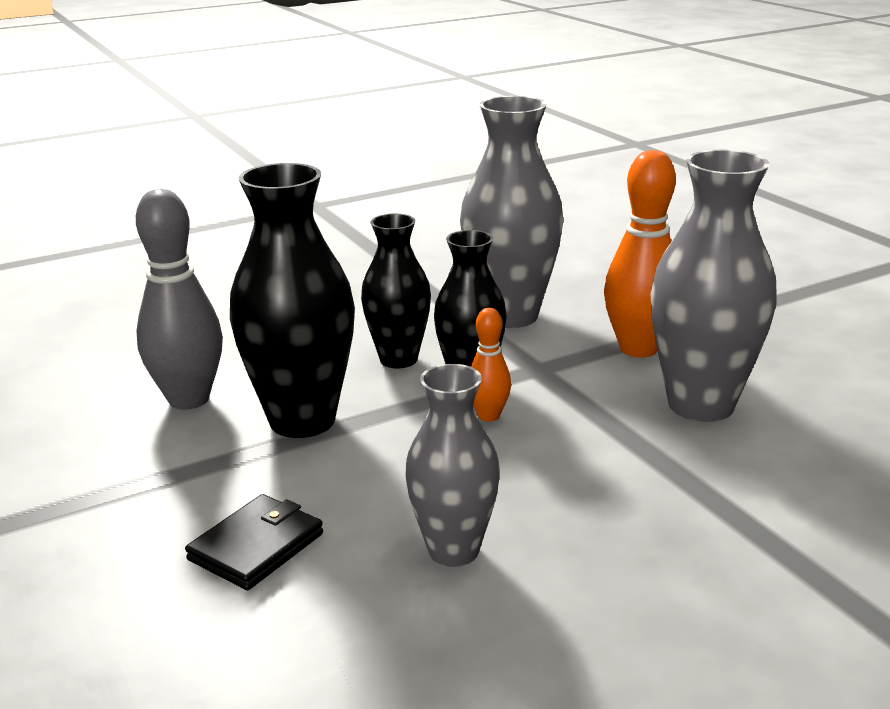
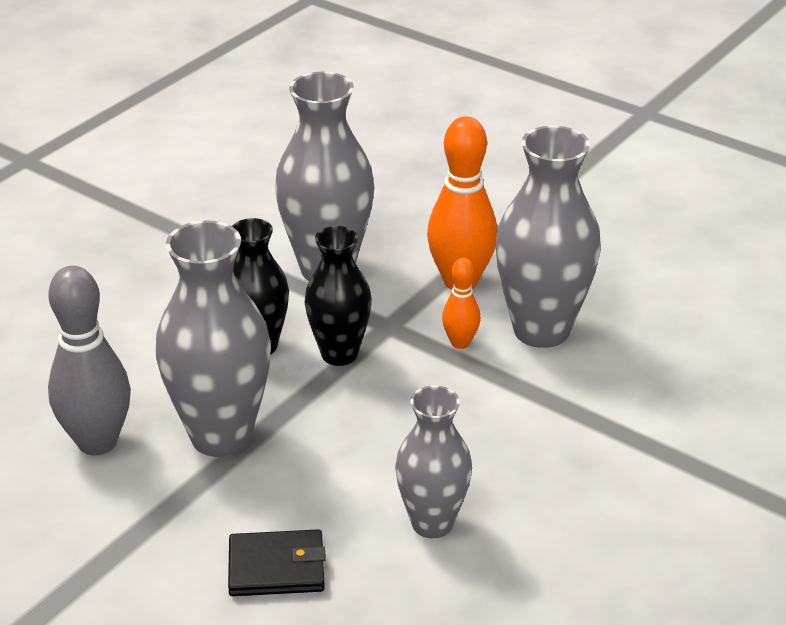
camera: 25 degrees left, 10 degrees up
(256, 546) = (277, 567): black wallet -> black wallet turned 75 degrees clockwise
(302, 420) = (221, 436): black vase -> grey vase
(488, 416) = (378, 387): orange bowling pin -> orange bowling pin (460, 343)

